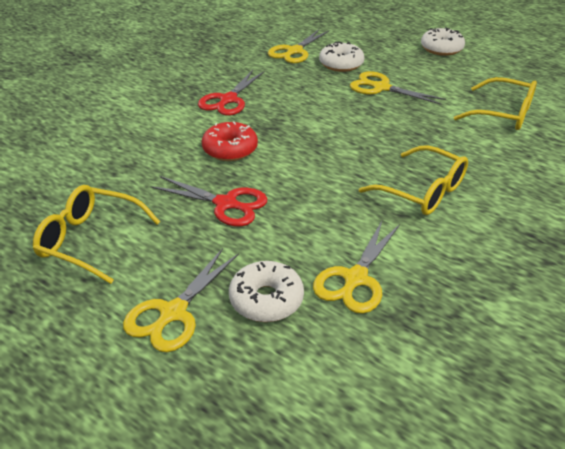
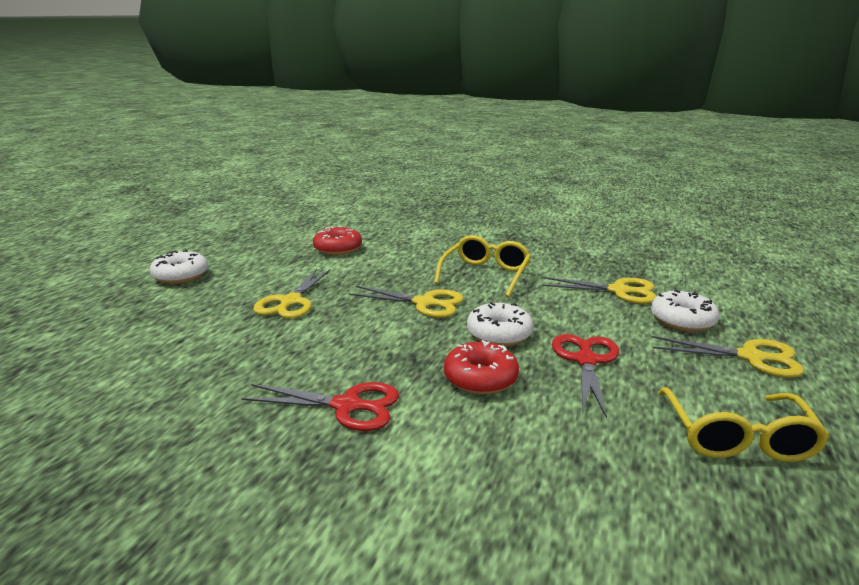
camera: 105 degrees left, 15 degrees down
(294, 51) = (165, 373): yellow scissors -> yellow scissors (425, 303)
(341, 64) = (220, 331): white donut -> white donut (499, 334)
(503, 114) = (338, 249): yellow glasses -> red donut

